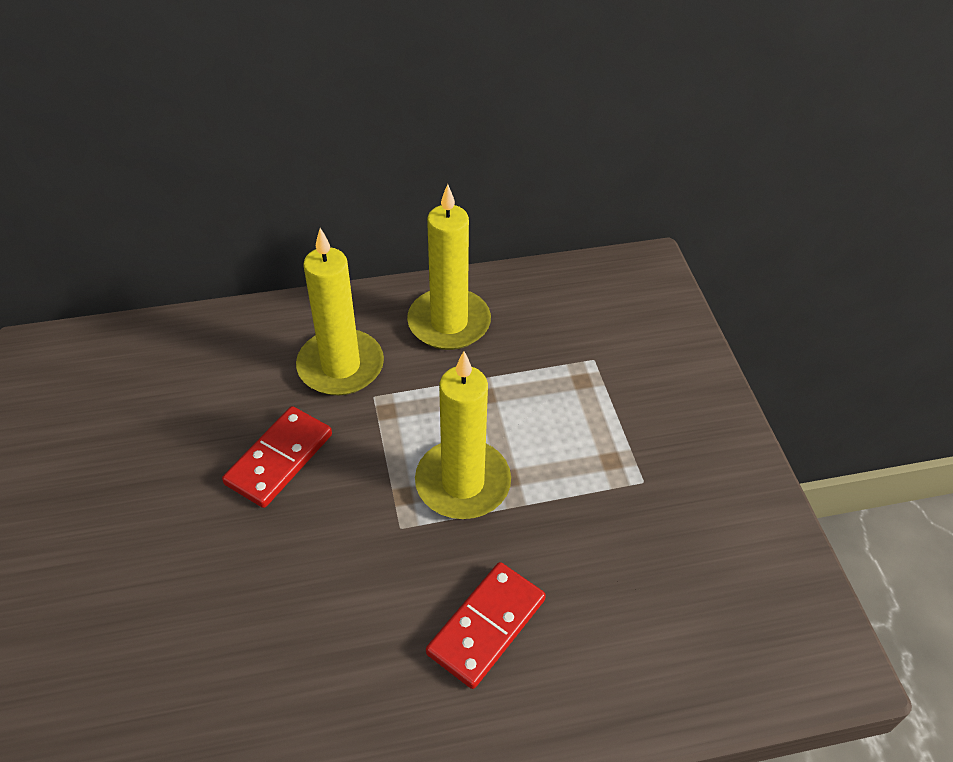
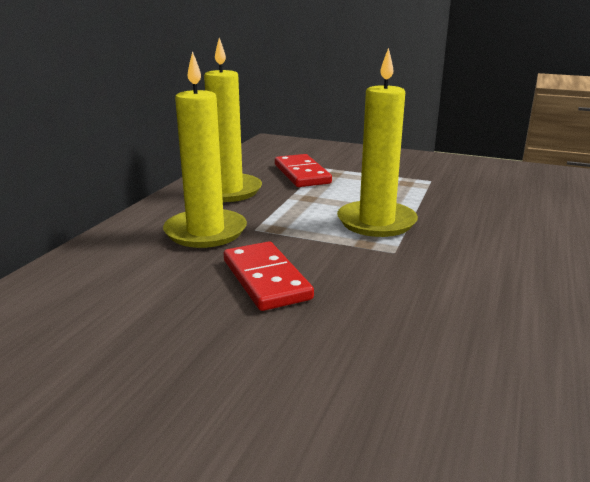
camera: 55 degrees left, 25 degrees down
(486, 626) = (511, 246): red domino -> red domino (302, 174)

